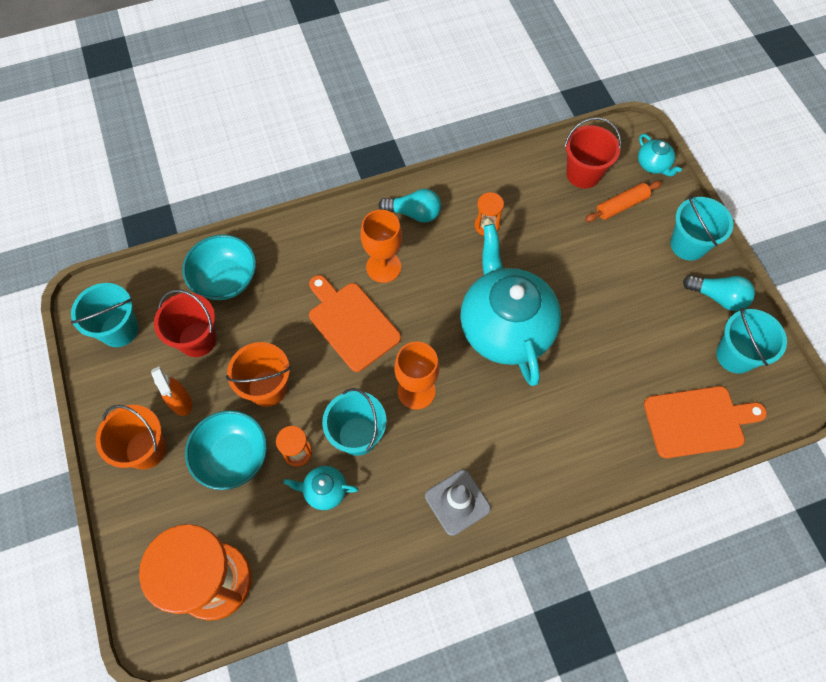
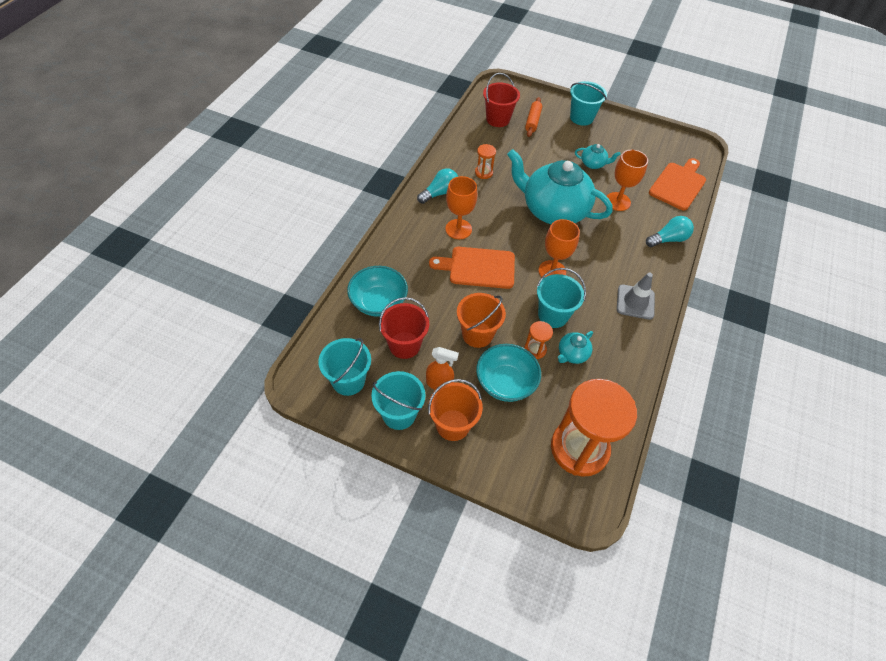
camera: 50 degrees left, 10 degrees down
(592, 378) = (617, 201): none -> orange goblet
(653, 165) = (523, 95): turquoise teapot -> turquoise teapot (593, 164)
(717, 297) = (620, 130): turquoise light bulb -> turquoise light bulb (668, 239)
(735, 355) = (657, 148): turquoise bucket -> turquoise bucket (399, 414)

